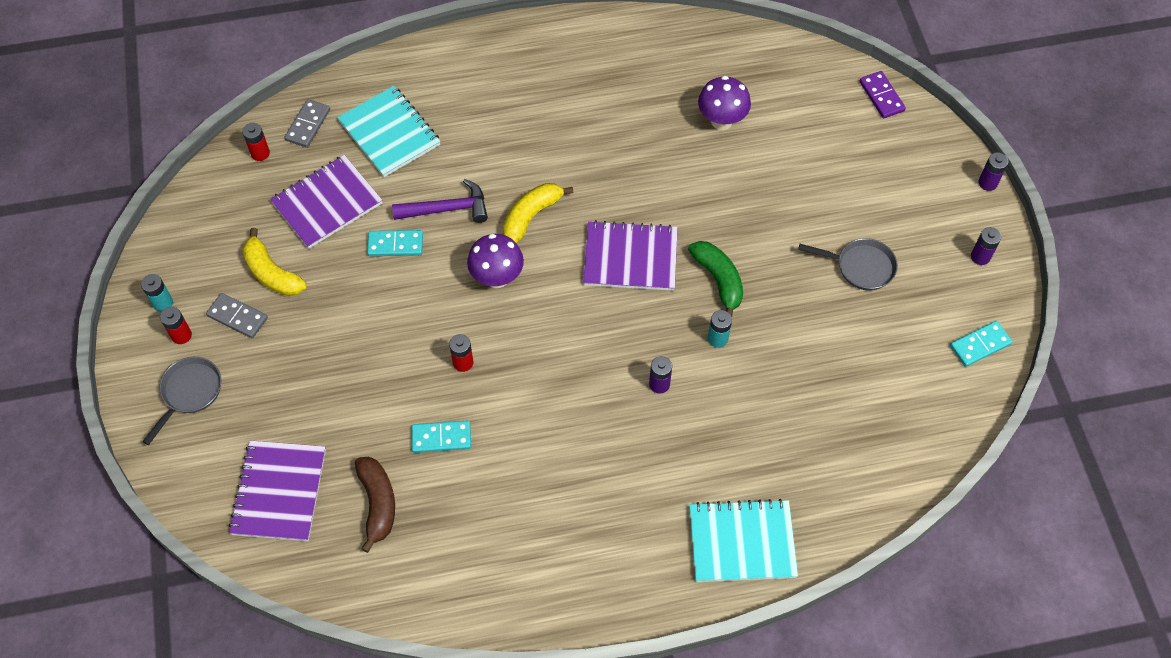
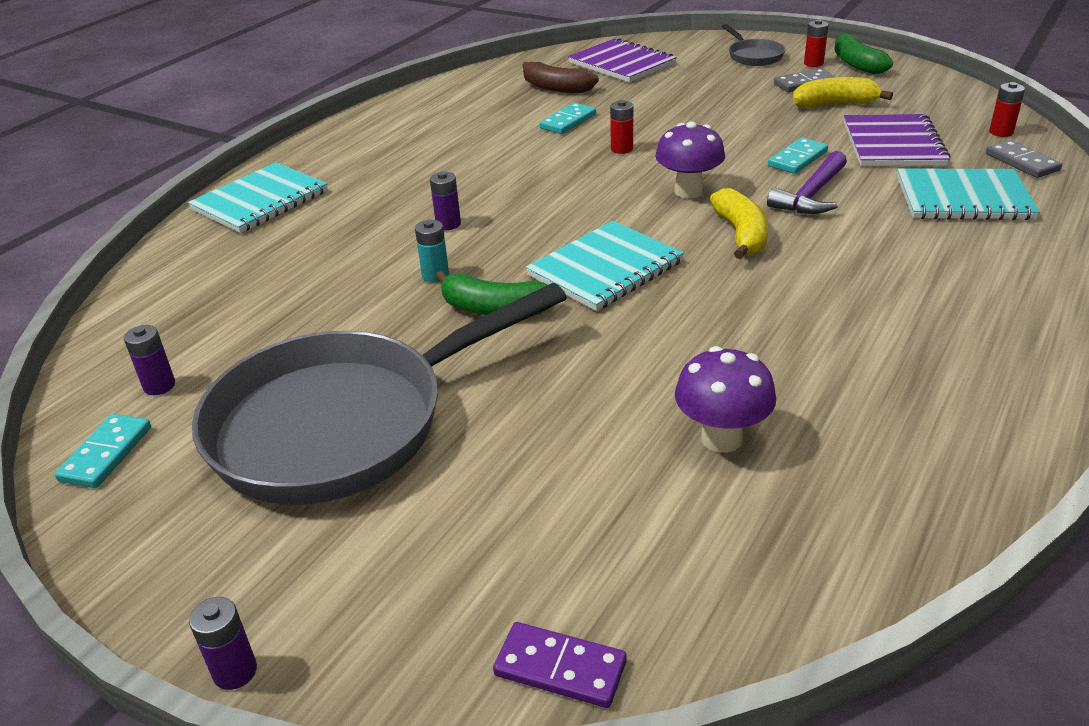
camera: 135 degrees right, 25 degrees down
(163, 303) = (856, 64): turquoise battery -> green banana
(630, 258) = (605, 269): purple notebook -> turquoise notebook
(861, 267) = (343, 424): grey pan -> grey pan, size x2.41
(980, 257) = (173, 551): purple battery -> purple battery (159, 386)

